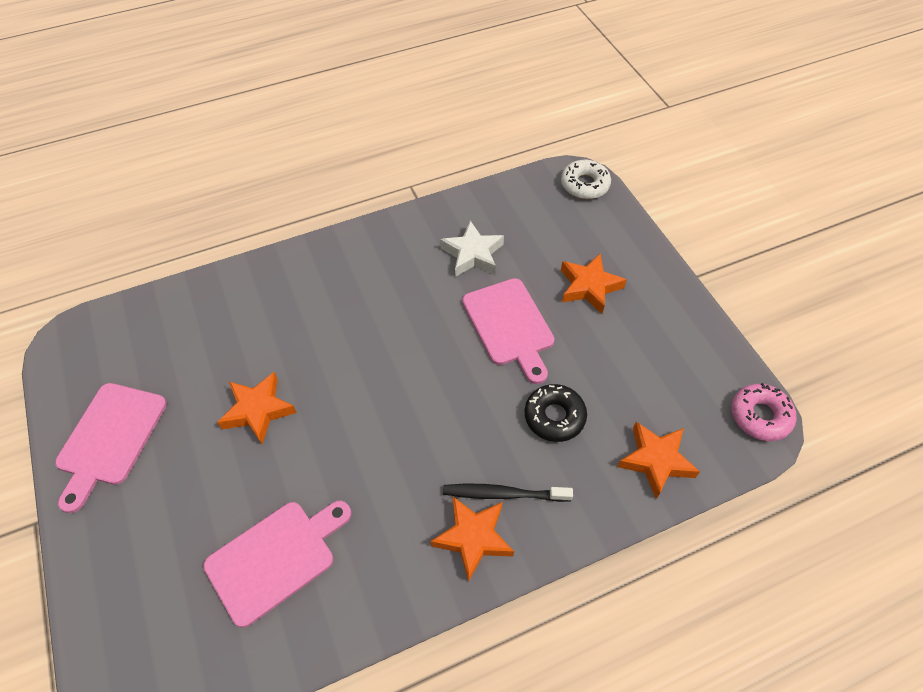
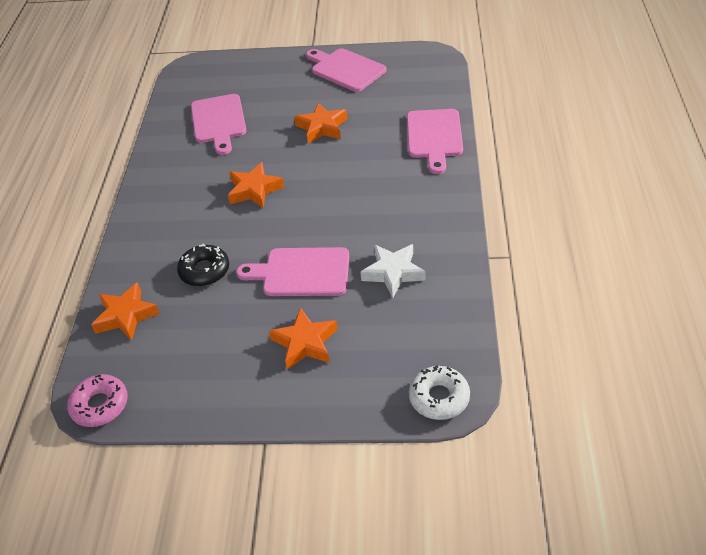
camera: 120 degrees right, 10 degrees down
(249, 287) = (434, 137): none -> pink cutting board
(473, 538) = (159, 202): orange star -> orange star (254, 190)
(504, 494) = (173, 225): black toothbrush -> none

